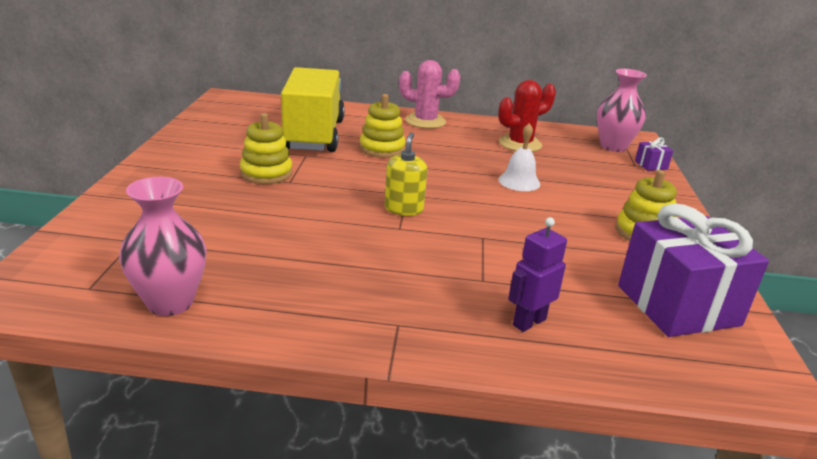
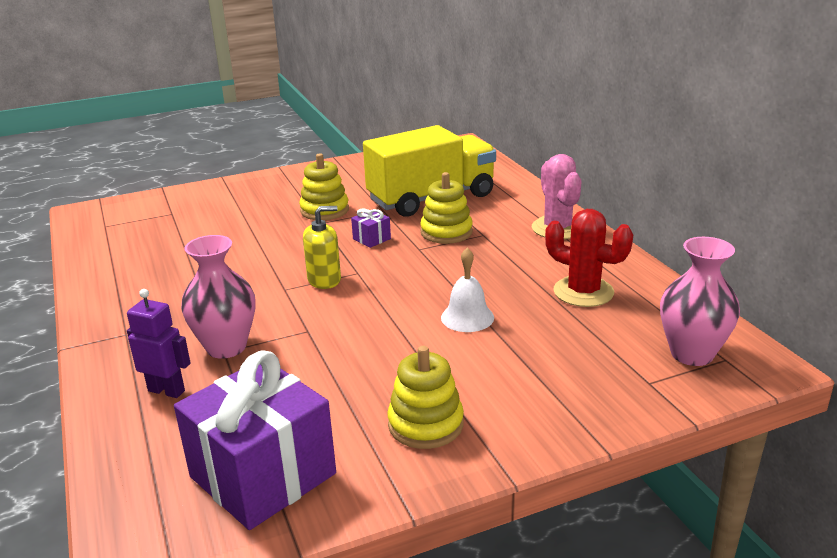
camera: 65 degrees right, 0 degrees up
(170, 302) = (103, 252): pink vase -> pink vase (226, 347)
(651, 165) = (669, 396): purple gift -> purple gift (371, 239)

